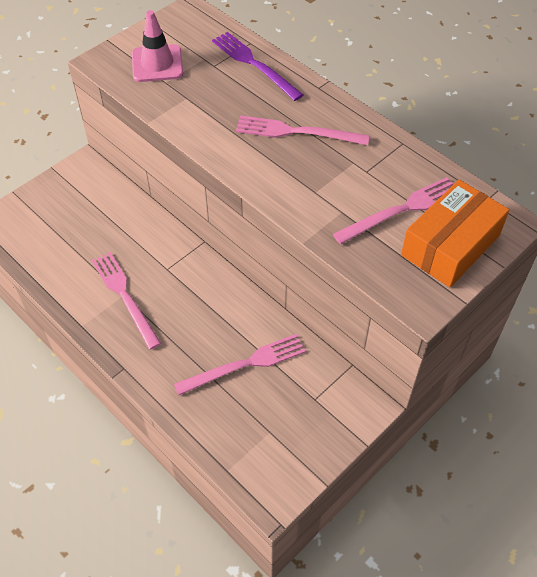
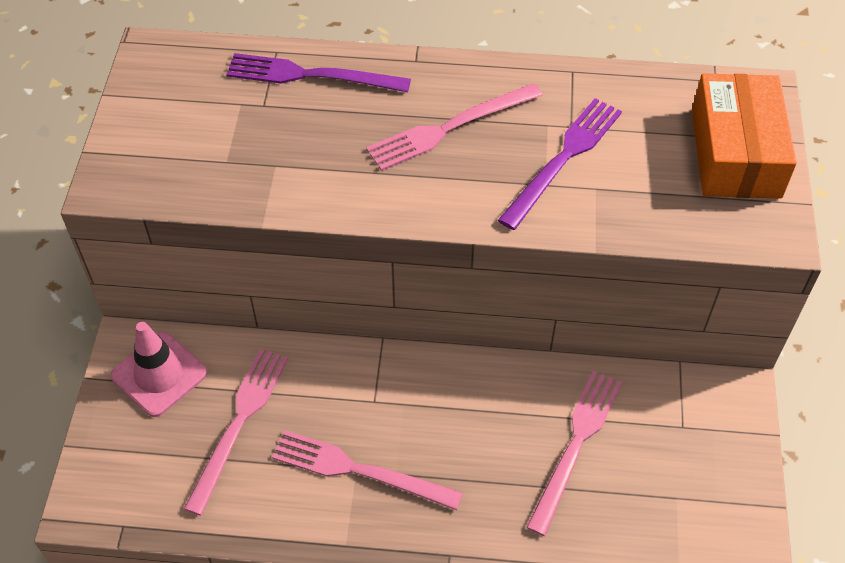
camera: 40 degrees left, 0 degrees up
(157, 64) = (189, 144): pink traffic cone -> pink traffic cone (159, 374)
(341, 185) = (563, 159): none -> purple fork
(401, 210) = (651, 146): pink fork -> pink fork (239, 423)

